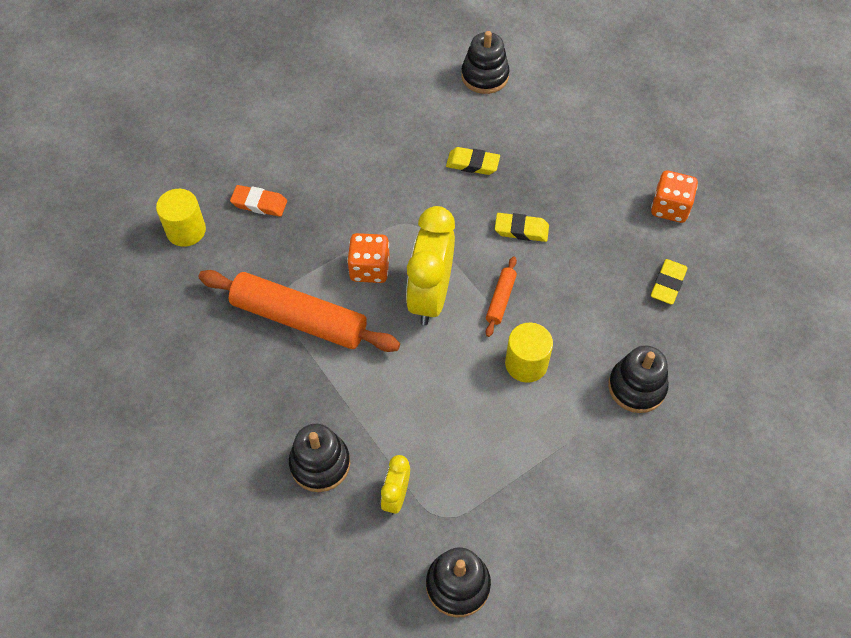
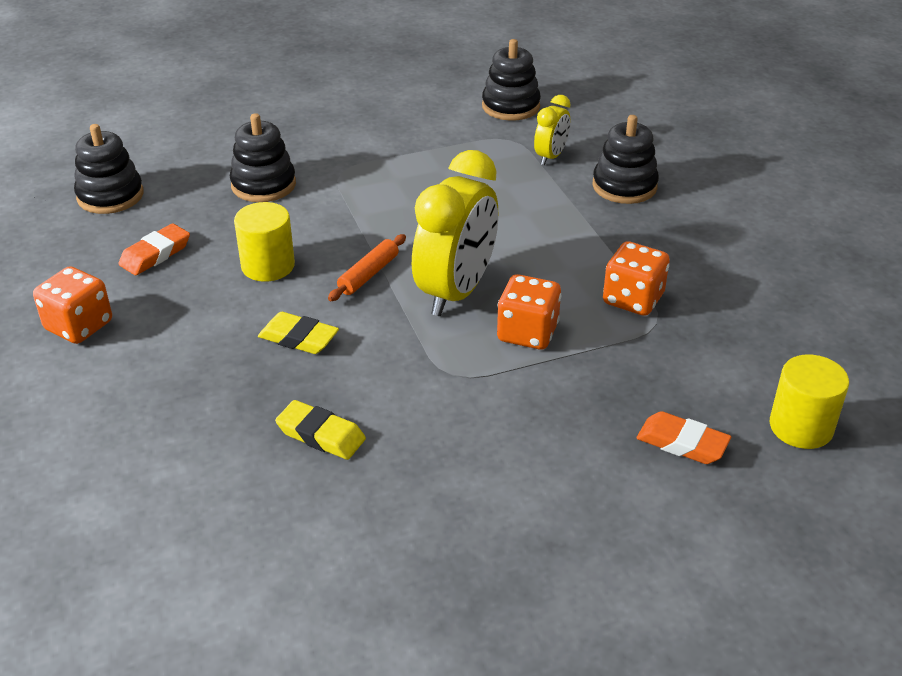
camera: 165 degrees left, 20 degrees down
(299, 318) = (633, 299): orange rolling pin -> orange dice
(484, 76) = (215, 584): black stacking toy -> black stacking toy (110, 196)
(526, 364) = (370, 219): yellow cylinder -> yellow cylinder (268, 266)
(668, 284) = (155, 254): yellow eraser -> orange eraser

